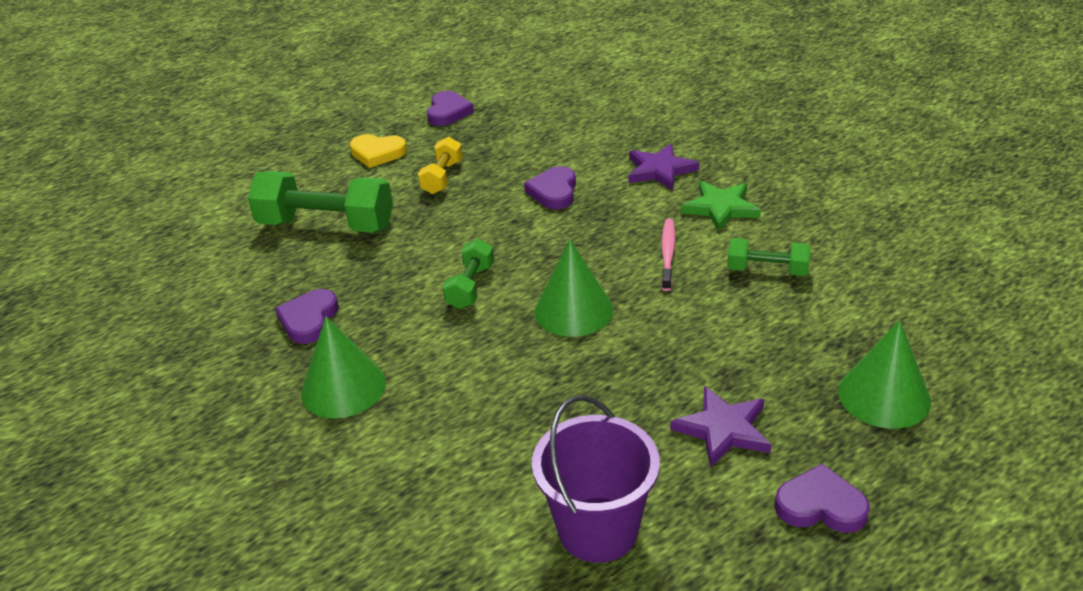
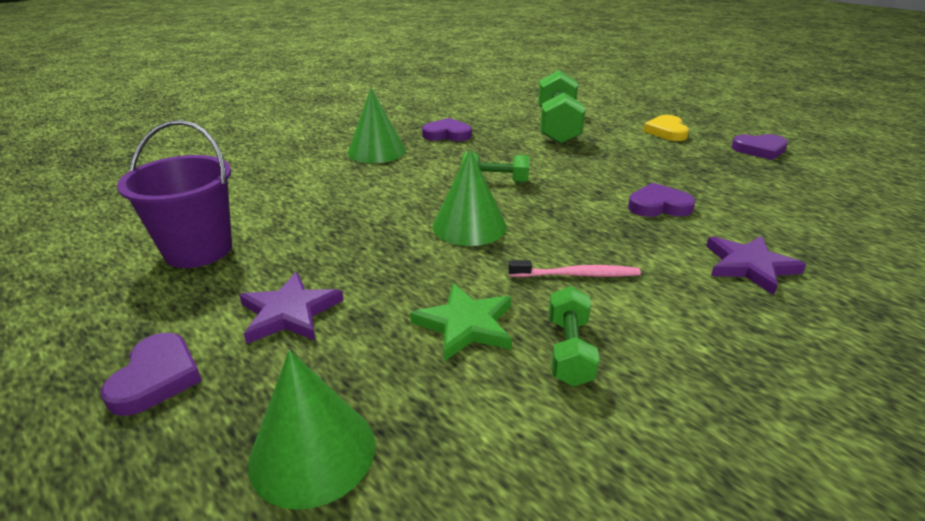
camera: 80 degrees right, 5 degrees down
(442, 177) = (648, 157): yellow dumbbell -> none
(720, 208) = (693, 313): green star -> green star (465, 325)

